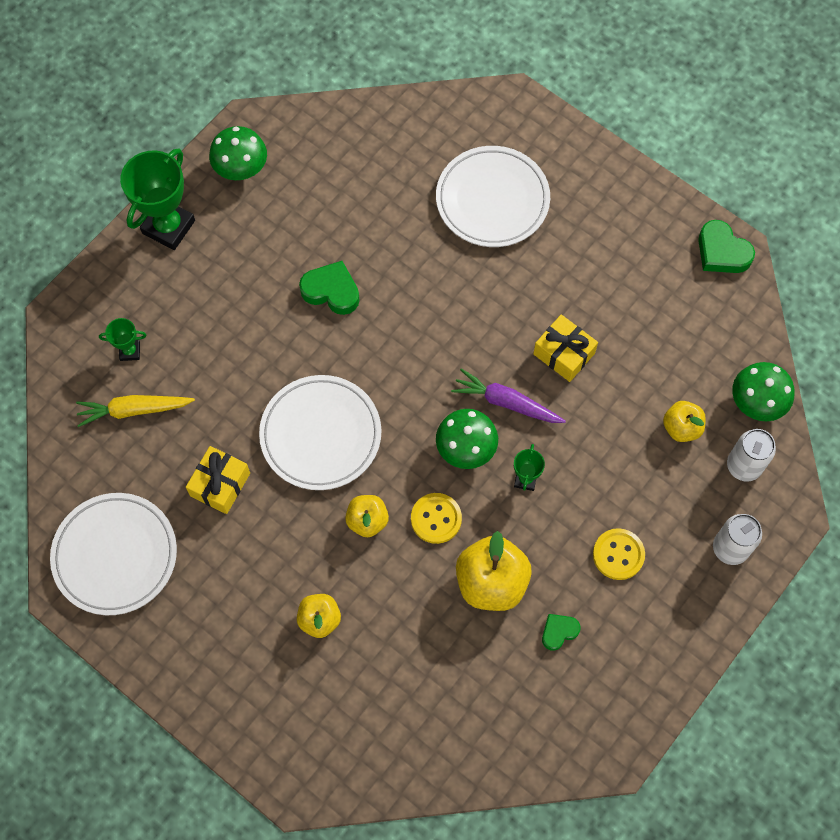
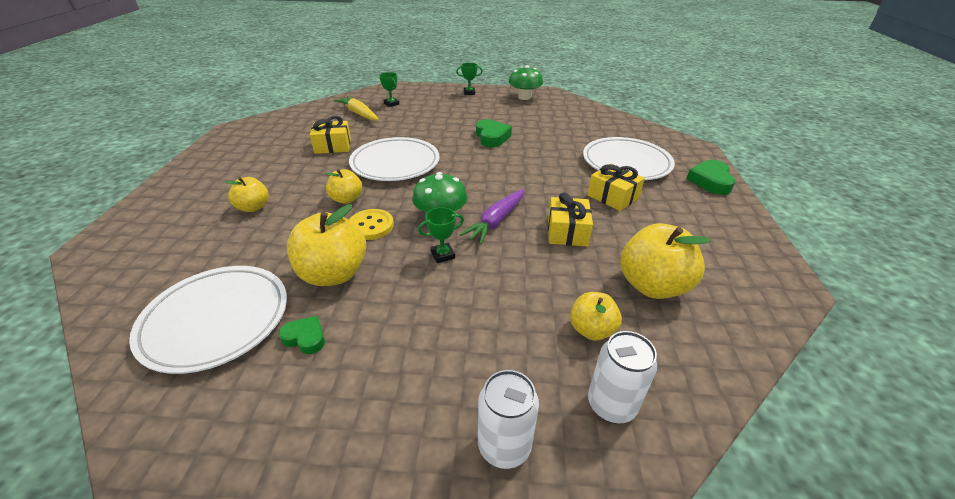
camera: 55 degrees right, 30 degrees down
(115, 555) = (264, 134): white plate -> white plate (216, 320)
(168, 227) = (469, 93): green trophy -> green trophy, size x0.48
(506, 402) = (496, 221): purple carrot -> purple carrot turned 135 degrees counterclockwise
(540, 268) = (612, 197): none -> yellow gift
(618, 555) = (419, 345): yellow button -> none
(670, 346) = (652, 286): none -> yellow apple
(722, 252) = (774, 278): green heart -> green heart (710, 181)
(757, 402) = (689, 378): green mushroom -> none

